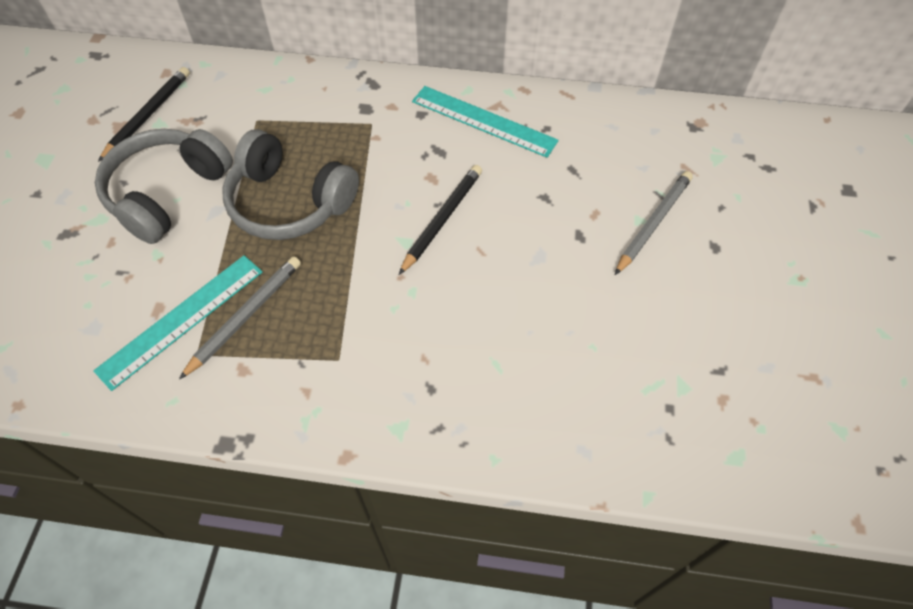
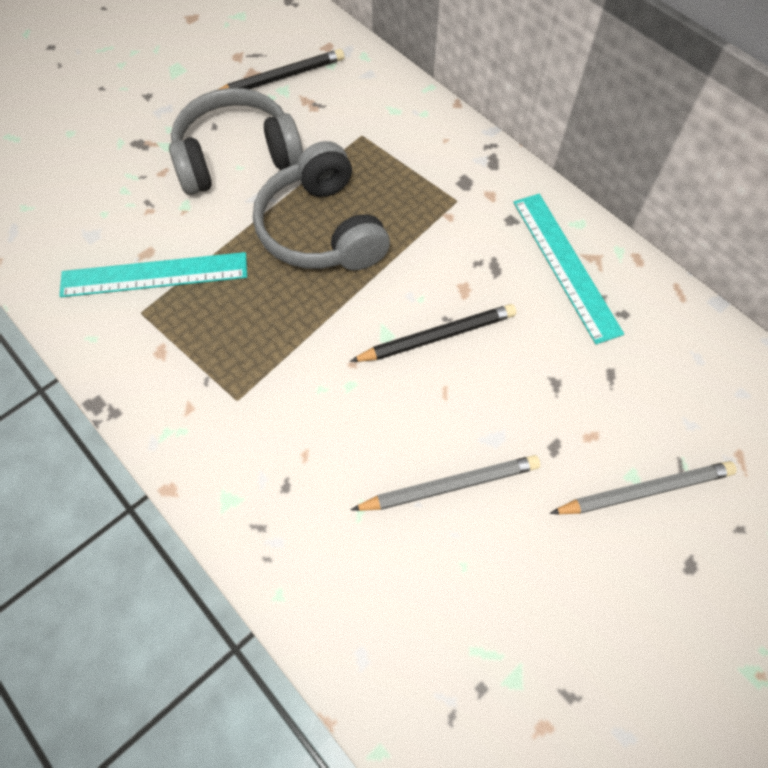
camera: 40 degrees right, 5 degrees up
(246, 316) = (201, 307): grey pencil -> grey pencil (450, 486)

